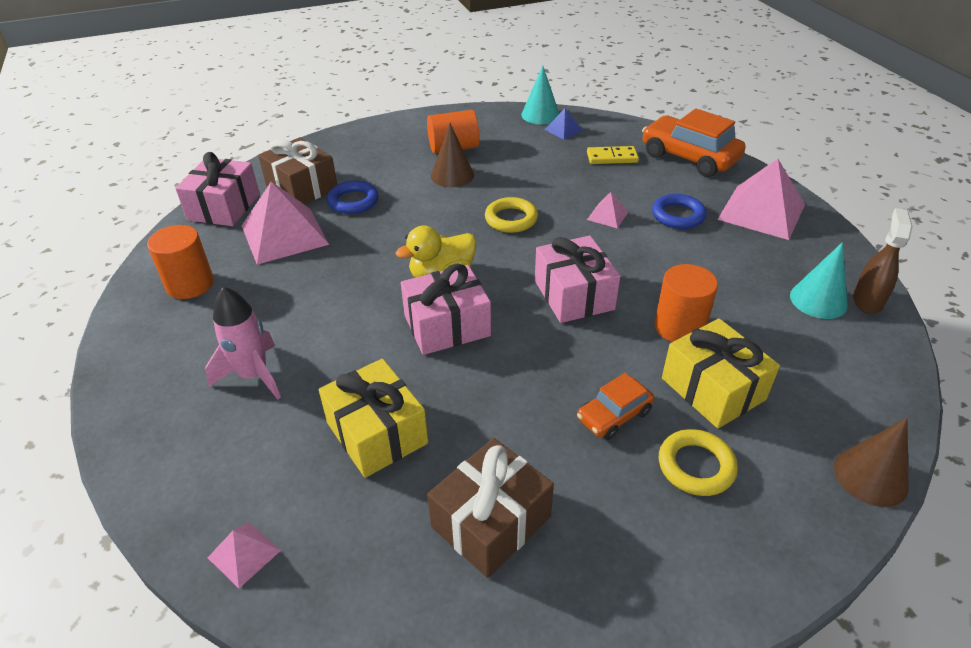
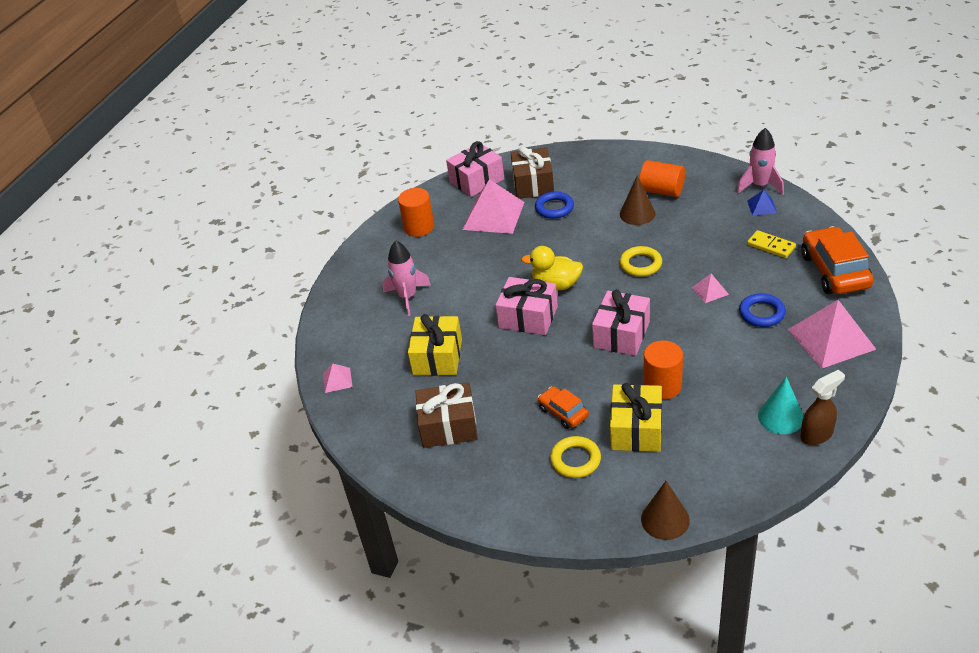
camera: 45 degrees right, 0 degrees up
(540, 115) = (760, 186): turquoise cone -> pink rocket
(614, 415) = (563, 412): orange car -> orange car turned 45 degrees clockwise

